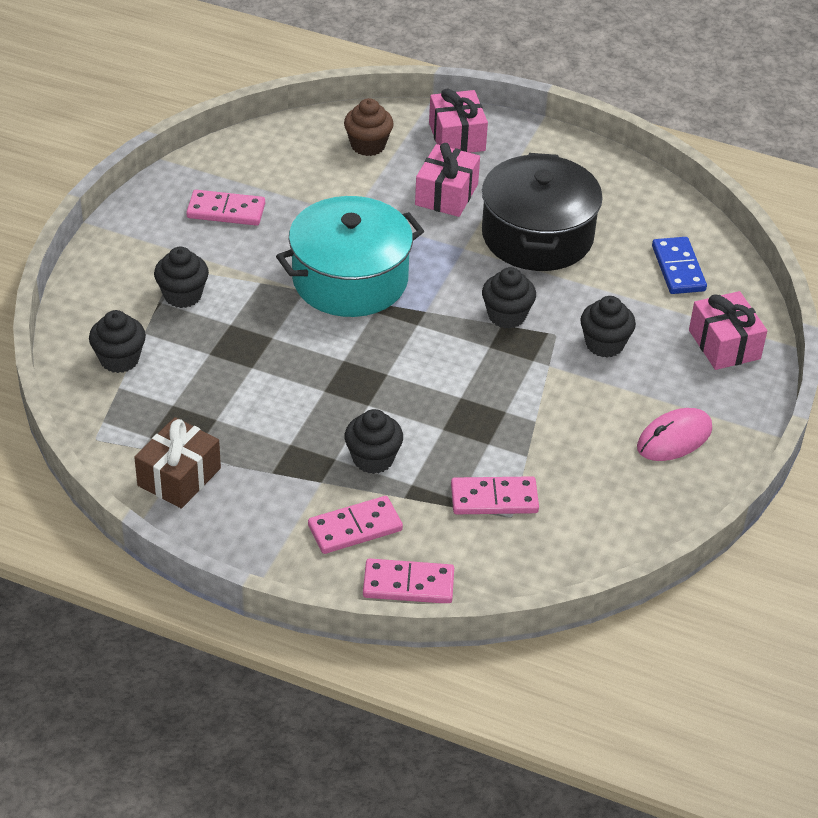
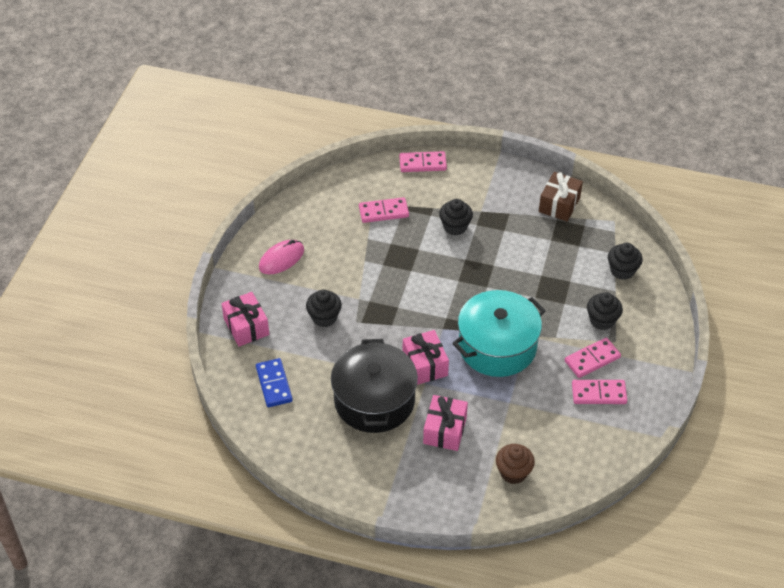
camera: 175 degrees right, 5 degrees up
(355, 528) = (456, 188): pink domino -> pink domino (592, 359)
(457, 137) = (446, 491): pink gift -> pink gift (425, 365)
(506, 316) = (389, 331): black cupcake -> none

